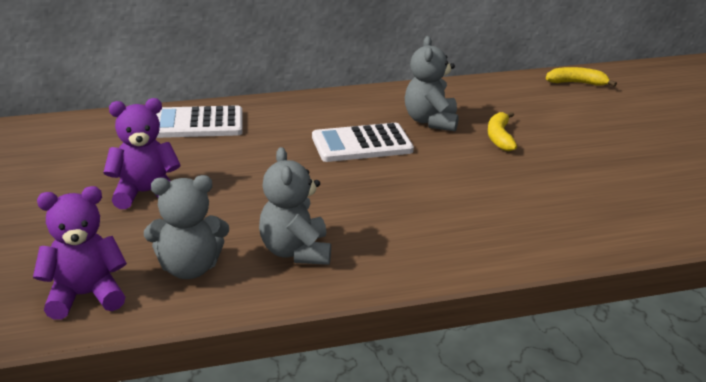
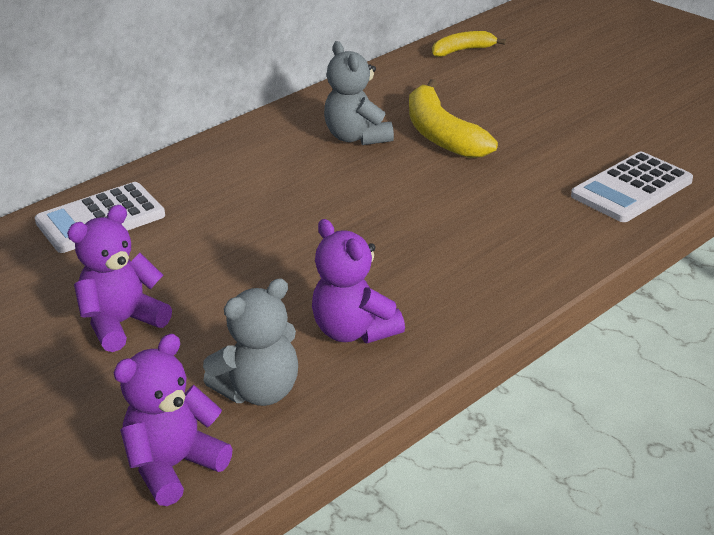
camera: 25 degrees left, 5 degrees up
(296, 252) = (354, 331): grey teddy bear -> purple teddy bear
(362, 144) = (309, 186): white calculator -> white calculator (632, 189)
(499, 137) = (441, 134): yellow banana -> yellow banana, size x1.73

